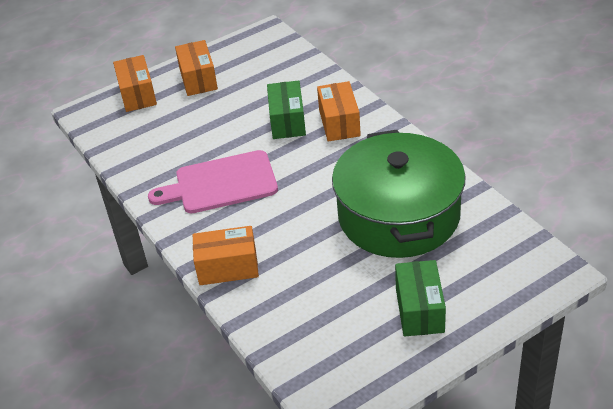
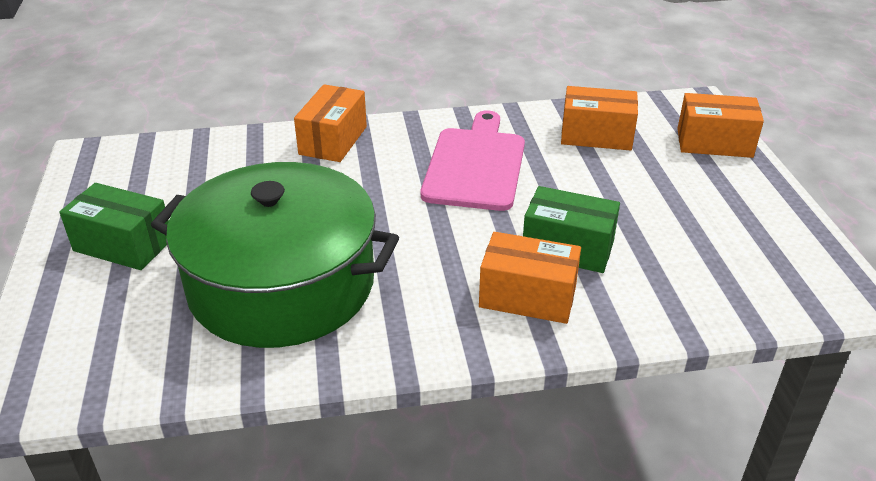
camera: 110 degrees right, 5 degrees down
(198, 79) = (728, 196): orange box -> orange box (596, 136)

